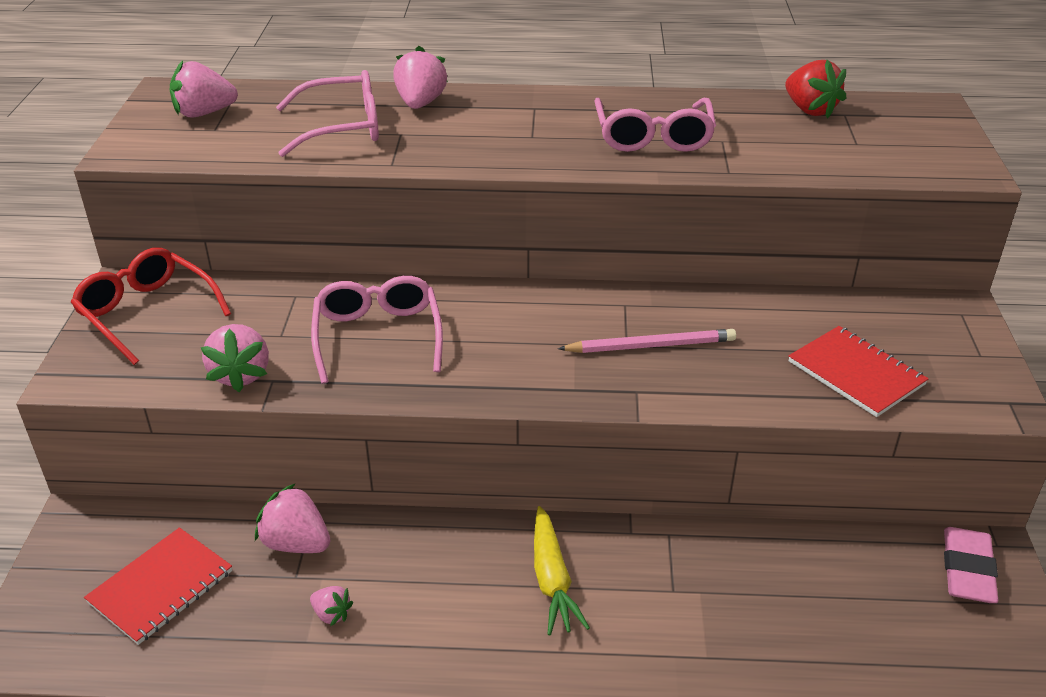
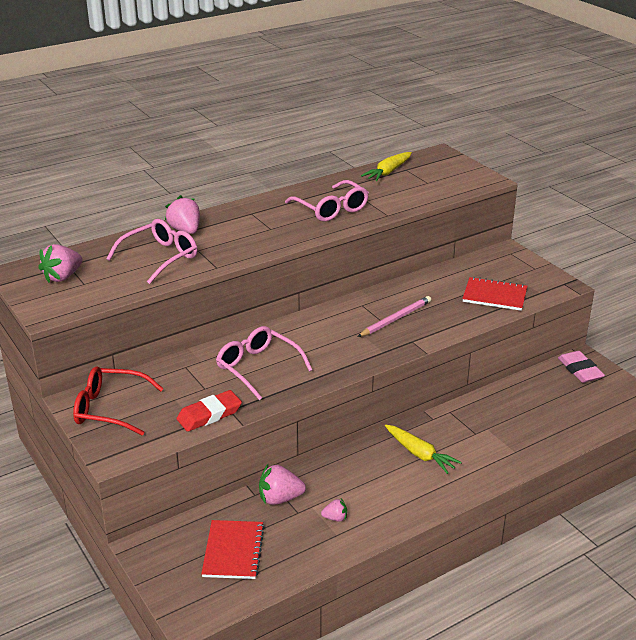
camera: 35 degrees left, 5 degrees down
(241, 374) = (209, 415): pink strawberry -> red eraser
(810, 110) = (388, 172): red strawberry -> yellow carrot

